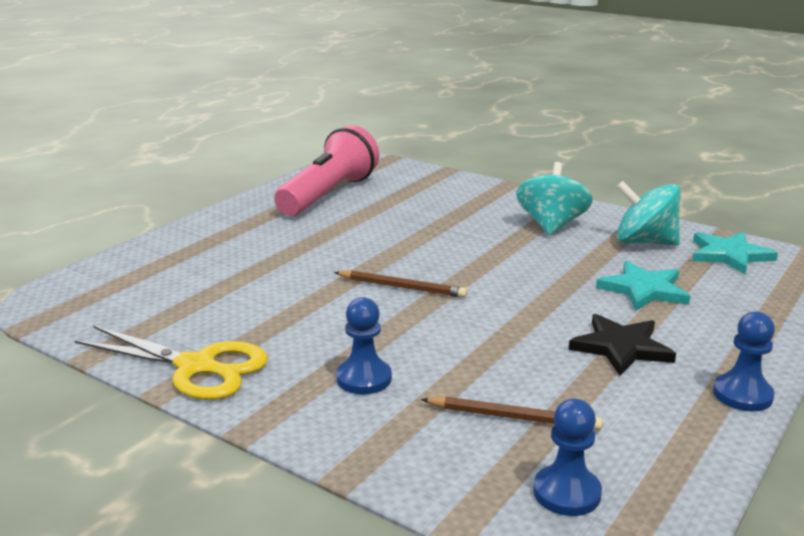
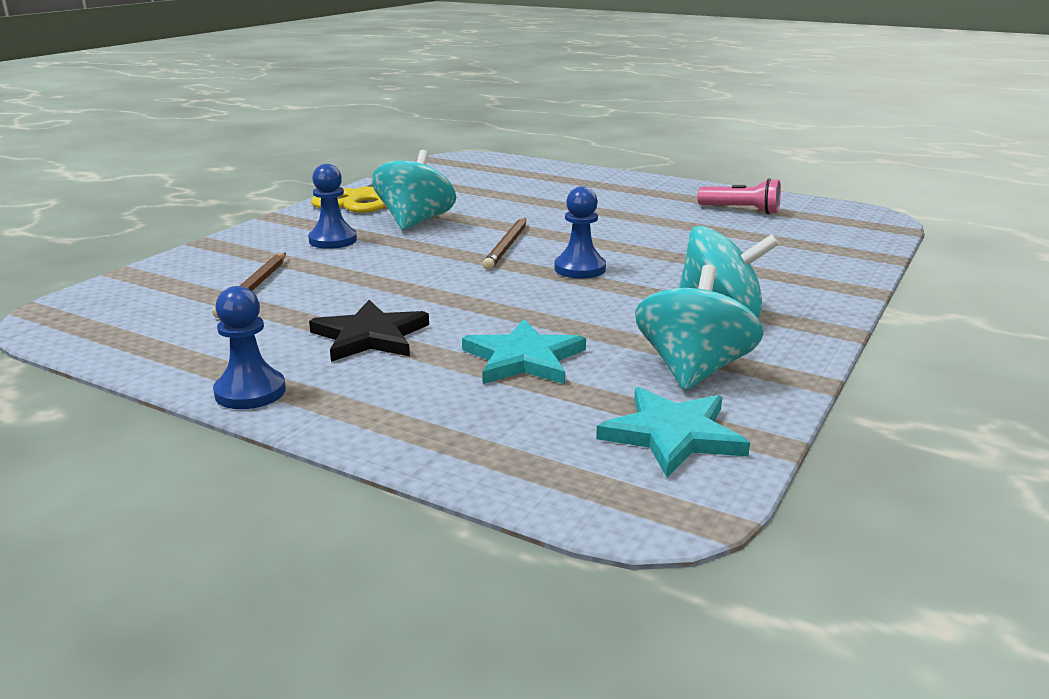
camera: 85 degrees right, 0 degrees up
(312, 331) = (415, 222): none -> turquoise spinning top
(328, 195) = (741, 210): pink flashlight -> pink flashlight, size x0.50
(567, 493) = (137, 303): blue pawn -> blue pawn (580, 269)

